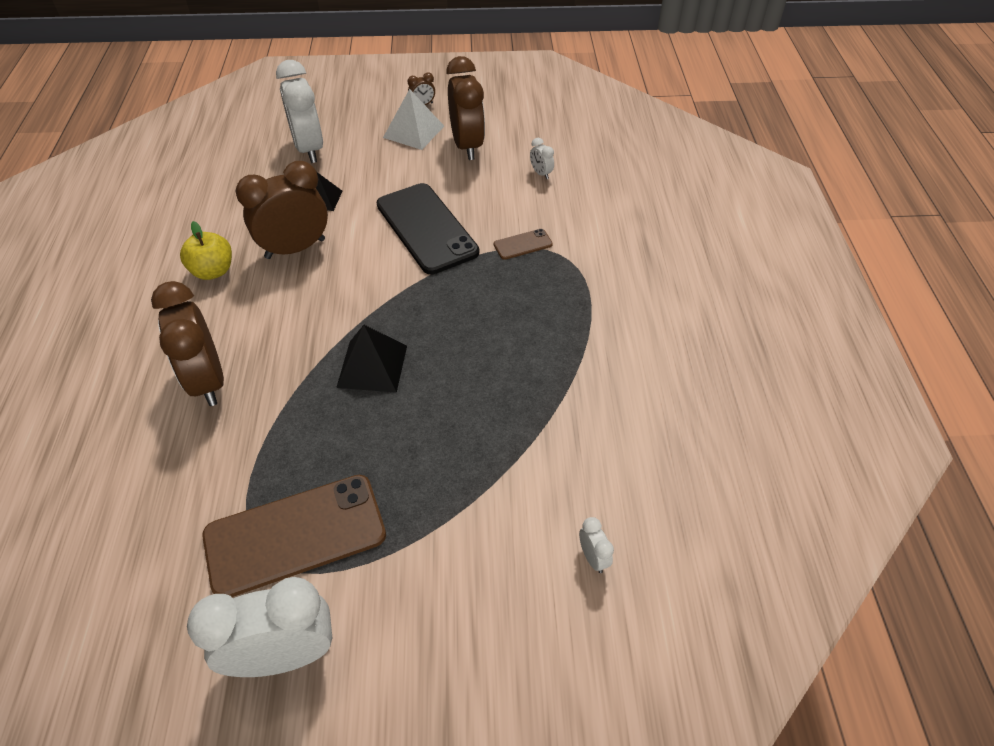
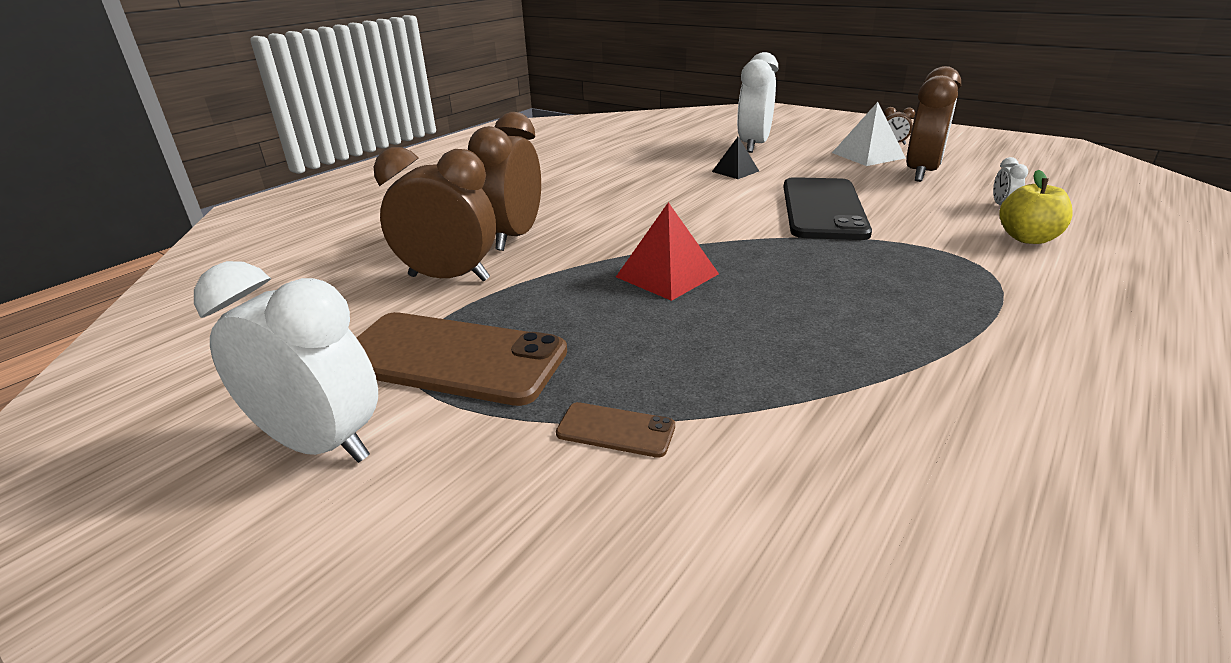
camera: 40 degrees right, 20 degrees down
(213, 271) = (596, 184): yellow apple -> yellow apple (1027, 238)
(295, 248) = (678, 190): brown clock -> brown clock (449, 278)
(372, 366) = (667, 275): black pyramid -> red pyramid
(523, 244) = (933, 246): brown phone -> brown phone (615, 430)
(593, 557) = (782, 571): white clock -> none

